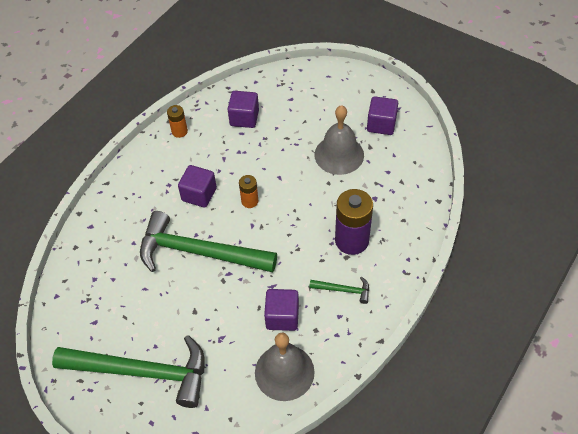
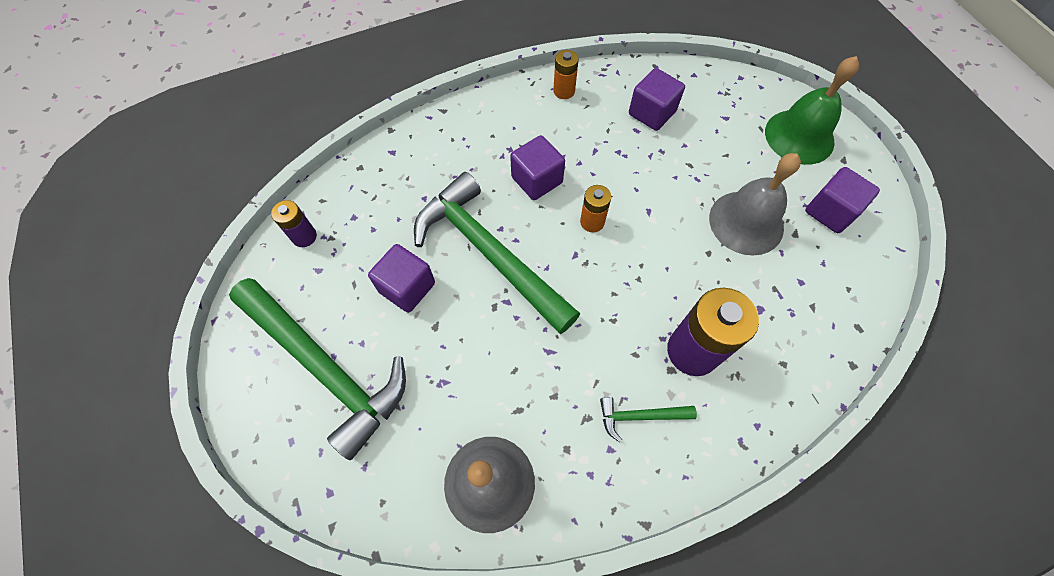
camera: 30 degrees right, 10 degrees up
(69, 308) = (304, 236): none -> purple battery
(282, 317) = (535, 402): purple cube -> purple cube (407, 287)
(340, 89) = (799, 136): none -> green bell
(344, 290) = (639, 416): green hammer -> green hammer turned 135 degrees clockwise

